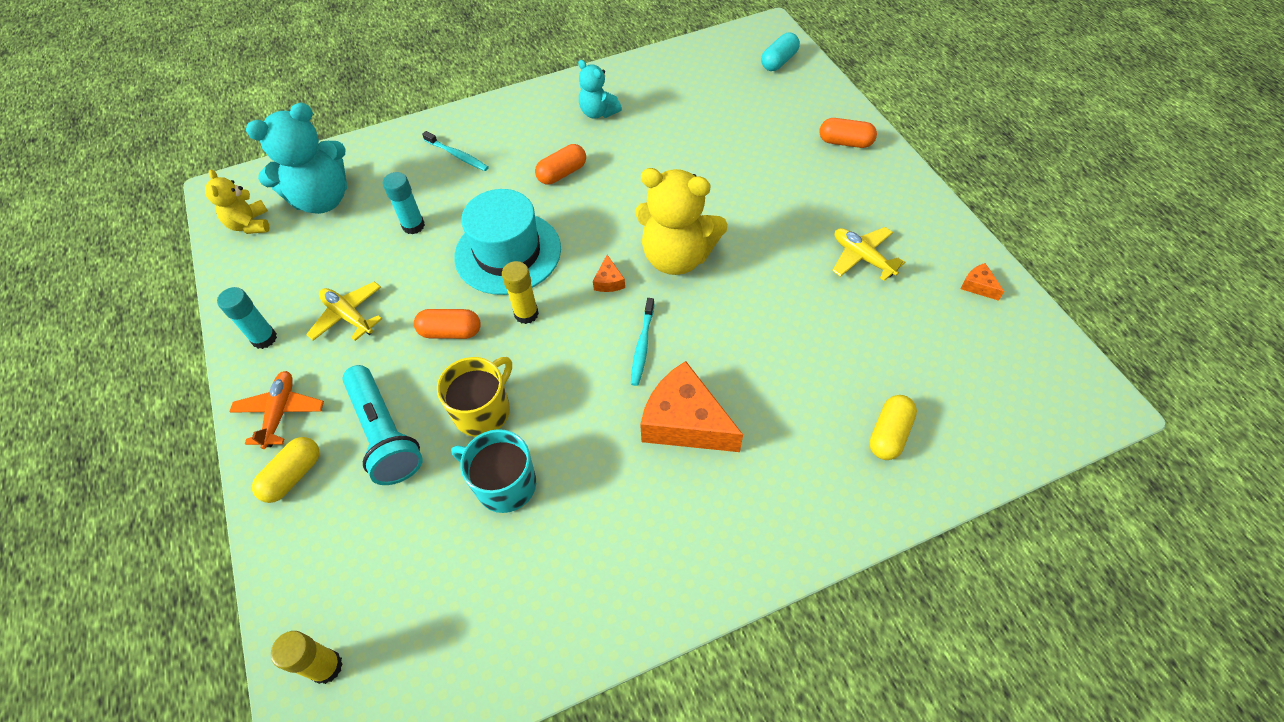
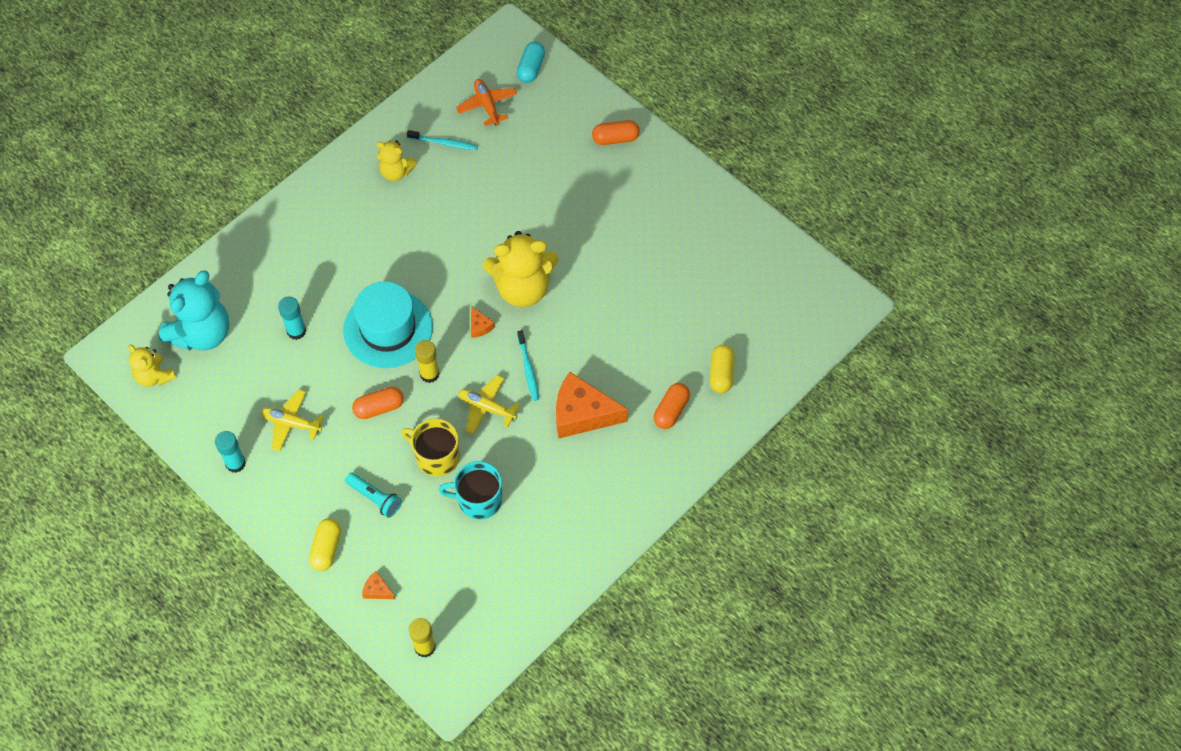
camera: 25 degrees left, 5 degrees up
(280, 412) = (287, 511): orange plane -> orange plane (487, 105)
(385, 434) = (375, 498): turquoise flashlight -> turquoise flashlight, size x0.61
(457, 155) = (295, 254): turquoise toothbrush -> turquoise toothbrush (444, 143)
(483, 411) = (436, 457): yellow mug -> yellow mug turned 75 degrees counterclockwise
(562, 173) = (395, 243): orange capsule -> orange capsule (671, 411)
(598, 112) = (396, 172): turquoise teddy bear -> yellow teddy bear
(862, 257) = (662, 242): yellow plane -> yellow plane (486, 408)
(978, 286) = (751, 239): orange cheese -> orange cheese (377, 590)

